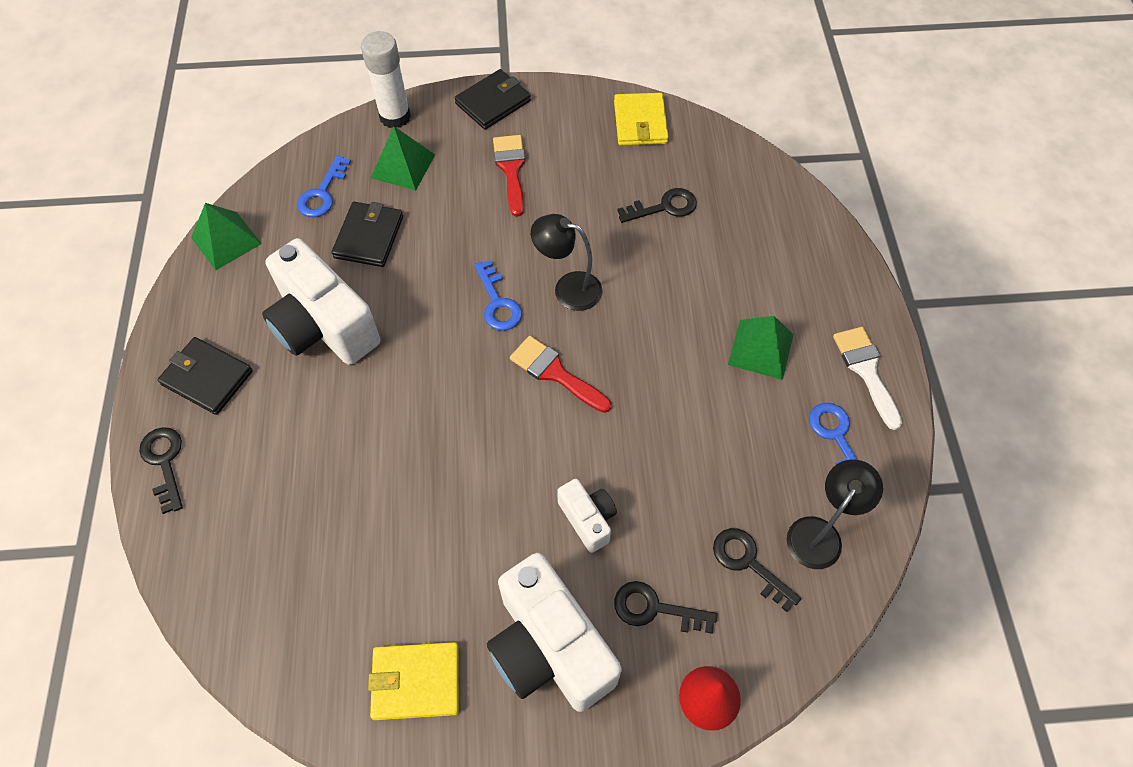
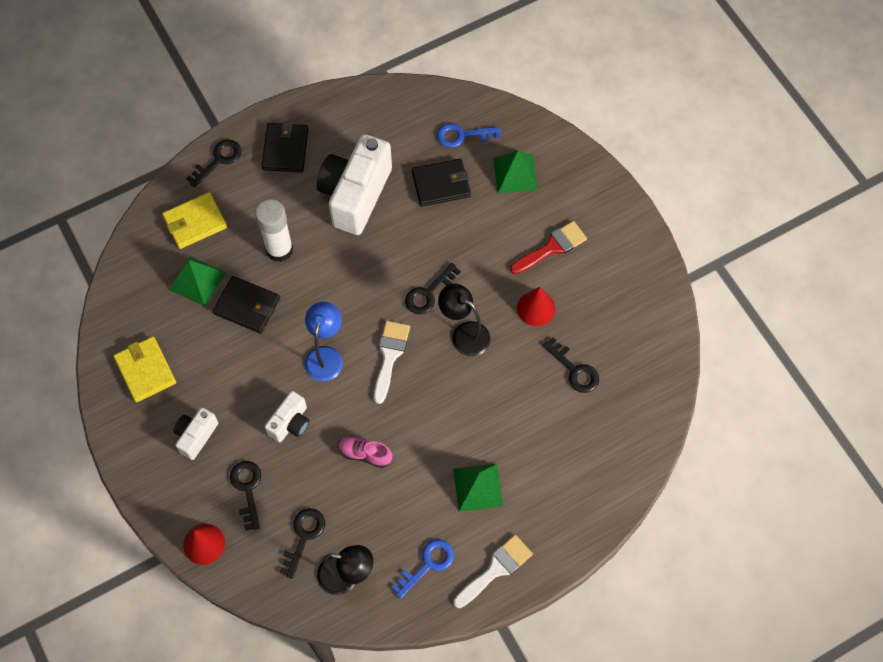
camera: 65 degrees right, 5 degrees up
(226, 240) = (392, 99): green pyramid -> green pyramid (197, 280)
(395, 117) = (558, 145): white glue stick -> white glue stick (279, 249)
(493, 102) = (611, 204): black wallet -> black wallet (247, 306)
(498, 303) = (428, 293): blue key -> black key
(517, 442) = (325, 355): none -> blue lamp
(549, 648) = (196, 436): white camera -> white camera, size x0.50
(555, 373) = (390, 356): red brush -> white brush
(568, 288) = (464, 334): black lamp -> black lamp turned 45 degrees counterclockwise
(574, 211) = (536, 308): none -> red cone
(640, 122) = (652, 319): yellow wallet -> yellow wallet (195, 222)
(668, 449) = (365, 454): none -> pink shoe

